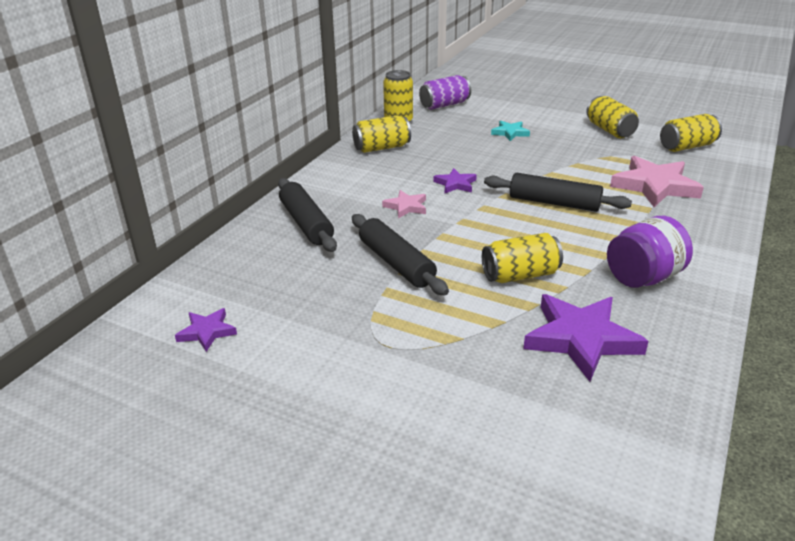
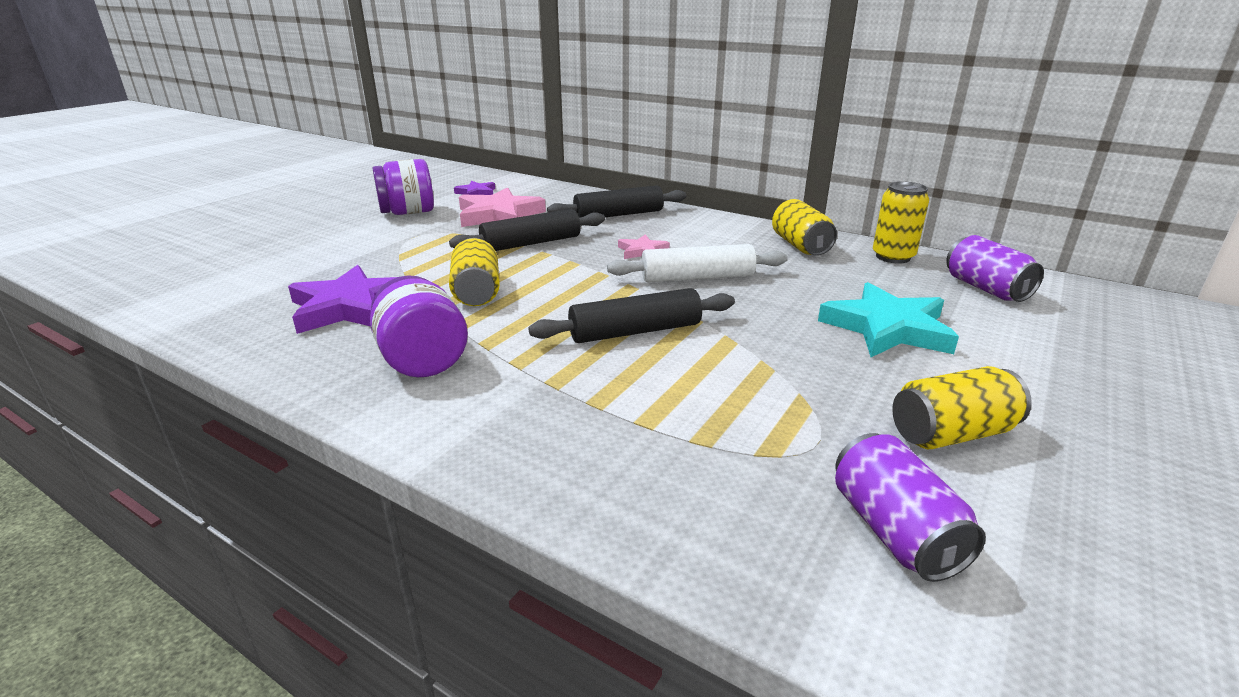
camera: 95 degrees right, 5 degrees down
(293, 375) = (408, 212): none -> purple jar
(455, 184) = (697, 277): purple star -> white rolling pin
(510, 133) = (887, 328): turquoise star -> turquoise star, size x1.95
(554, 203) = (635, 331): black rolling pin -> black rolling pin turned 45 degrees clockwise
(654, 186) = (682, 431): pink star -> pink star (499, 215)
(687, 146) = (894, 532): yellow can -> purple can

